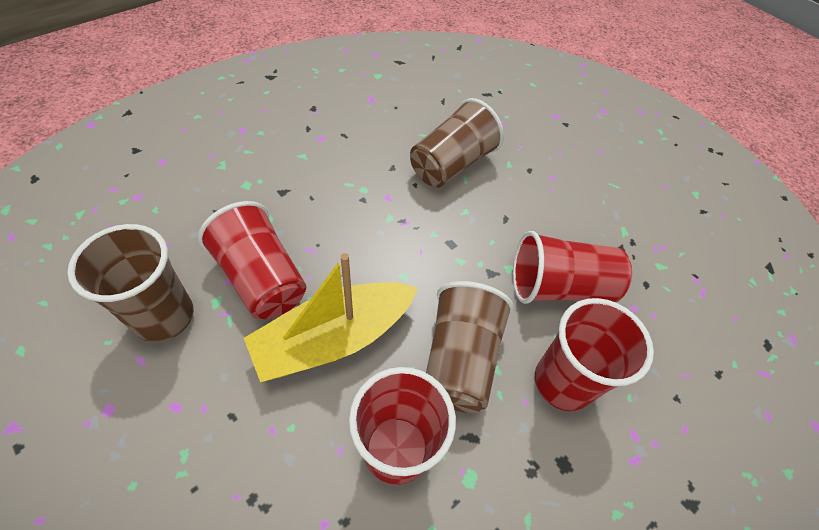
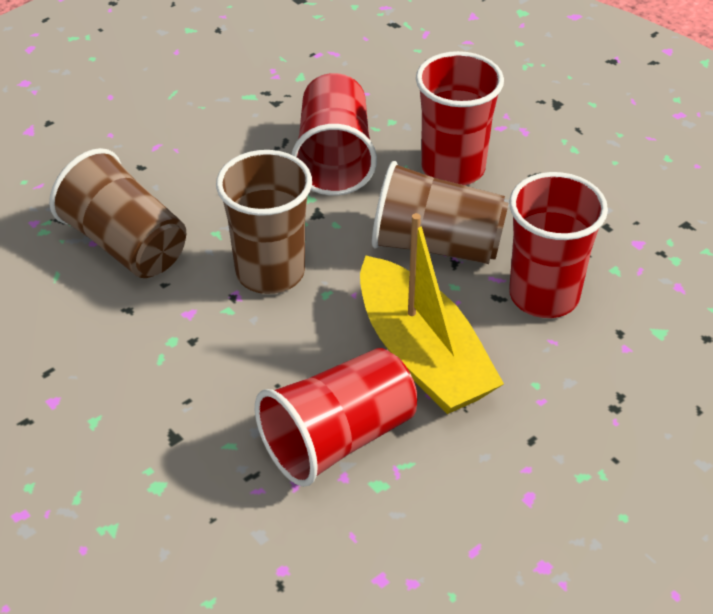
camera: 85 degrees left, 10 degrees down
(164, 316) = (407, 538): brown cup -> brown cup (270, 272)

